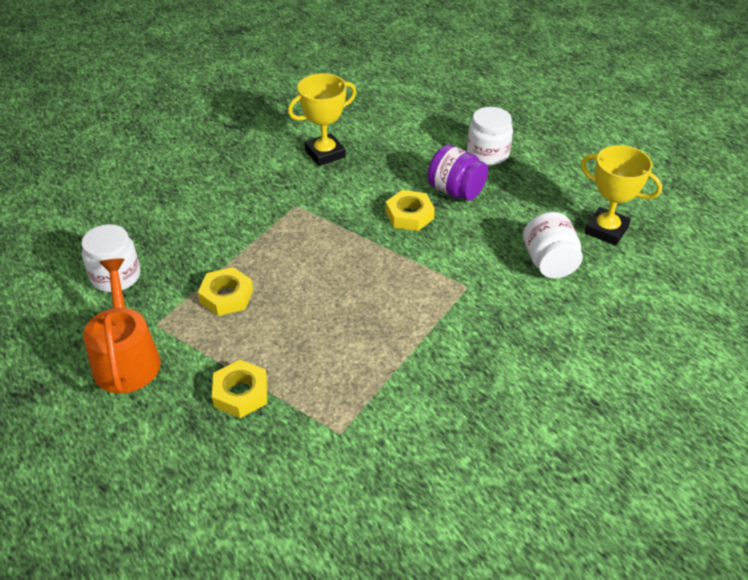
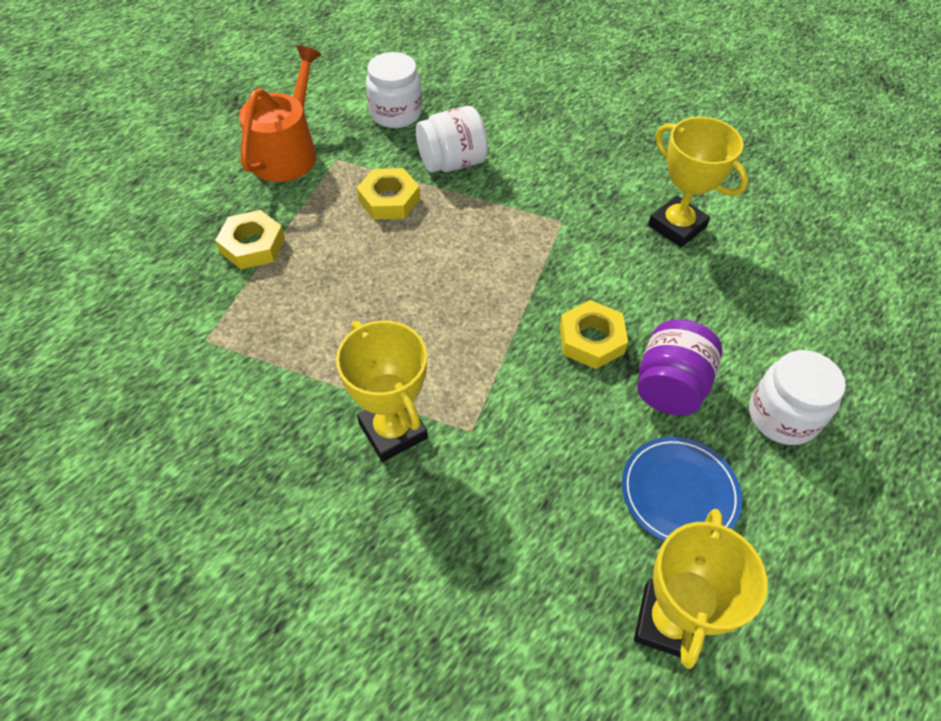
camera: 75 degrees right, 10 degrees up
(126, 358) = (287, 152): orange watering can -> orange watering can turned 45 degrees counterclockwise
(458, 325) = (393, 430): none -> yellow trophy
(530, 206) = (679, 493): none -> blue plate
(549, 263) = (554, 535): white jar -> white jar (452, 163)

